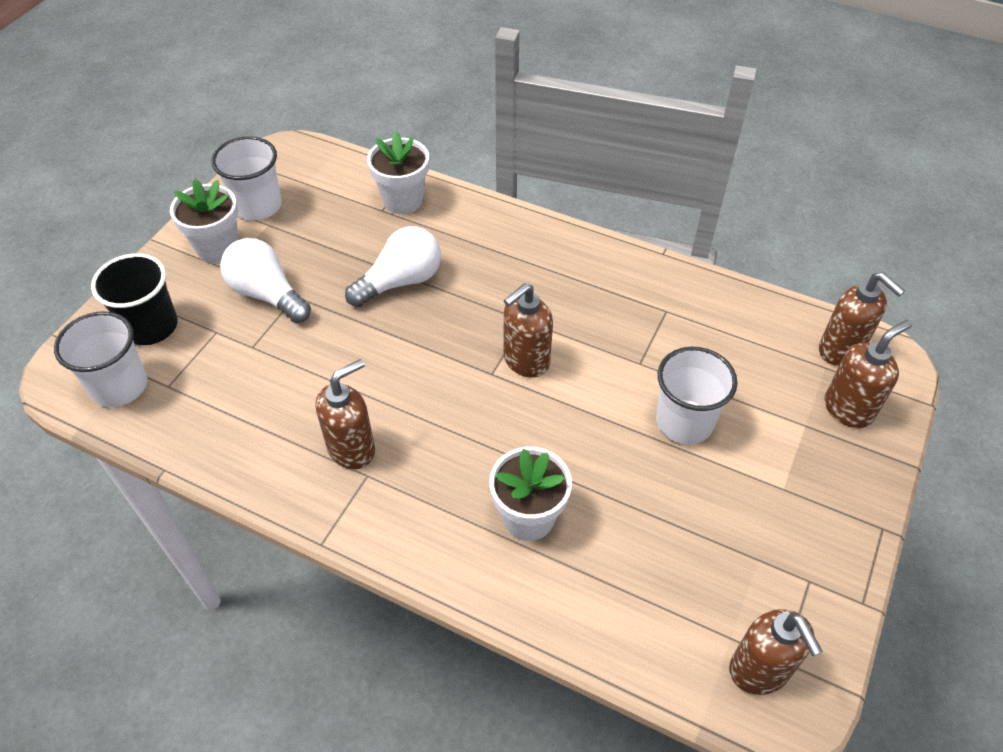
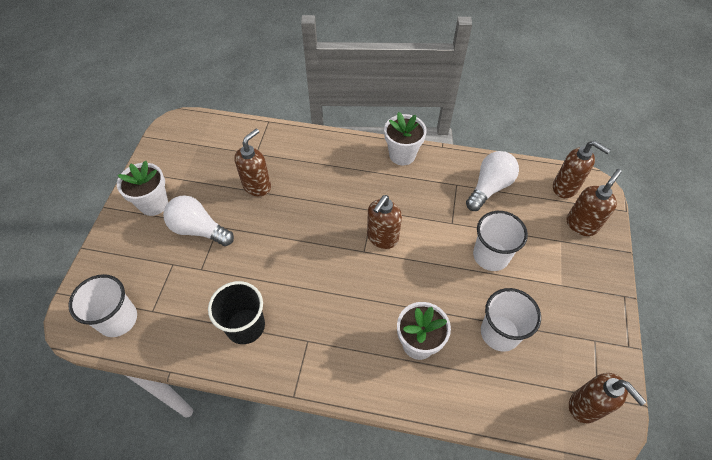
camera: 15 degrees left, 5 degrees up
(151, 326) = (125, 271): black cup -> black cup (245, 326)
(258, 206) = (171, 167): white cup -> white cup (500, 333)
(352, 449) = (291, 325): brown soap dispenser -> brown soap dispenser (257, 186)
(400, 281) = (285, 201): white light bulb -> white light bulb (489, 187)
(403, 200) = (267, 144): white flower pot -> white flower pot (402, 155)

